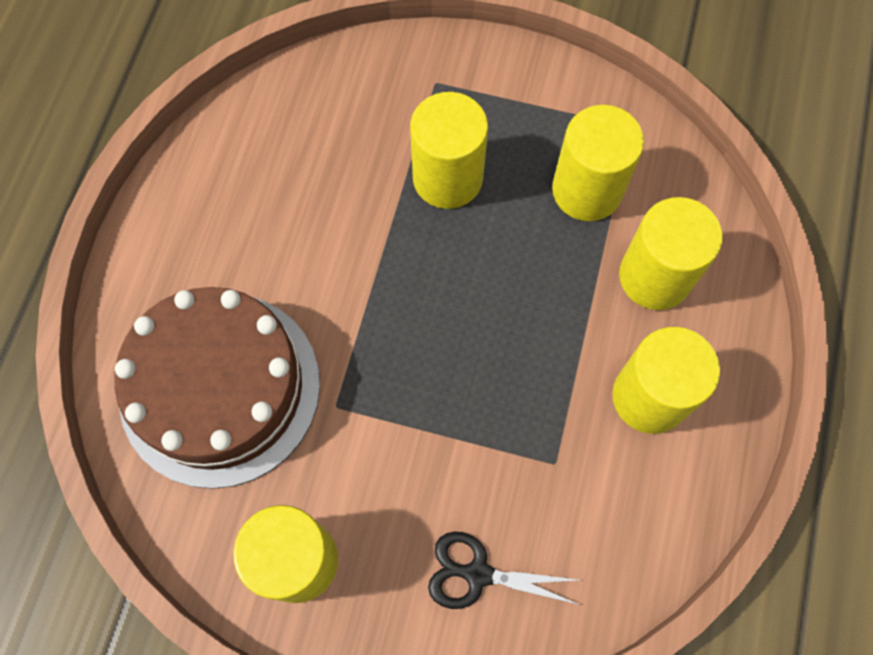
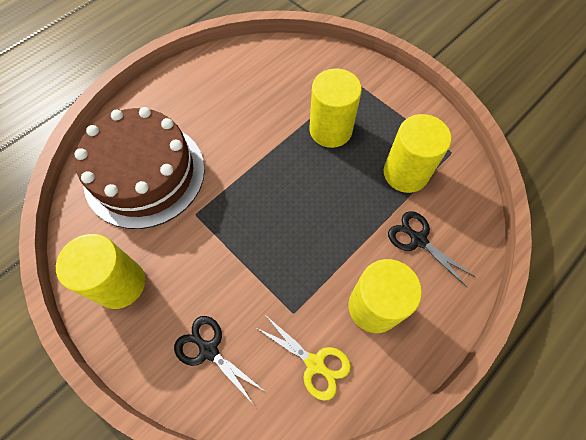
camera: 30 degrees right, 5 degrees down
(620, 510) = (315, 363): none -> yellow scissors
(655, 277) = (418, 240): yellow cylinder -> black scissors

